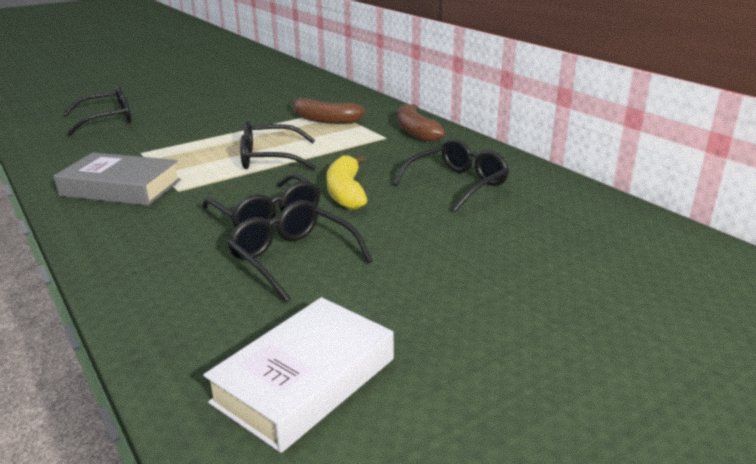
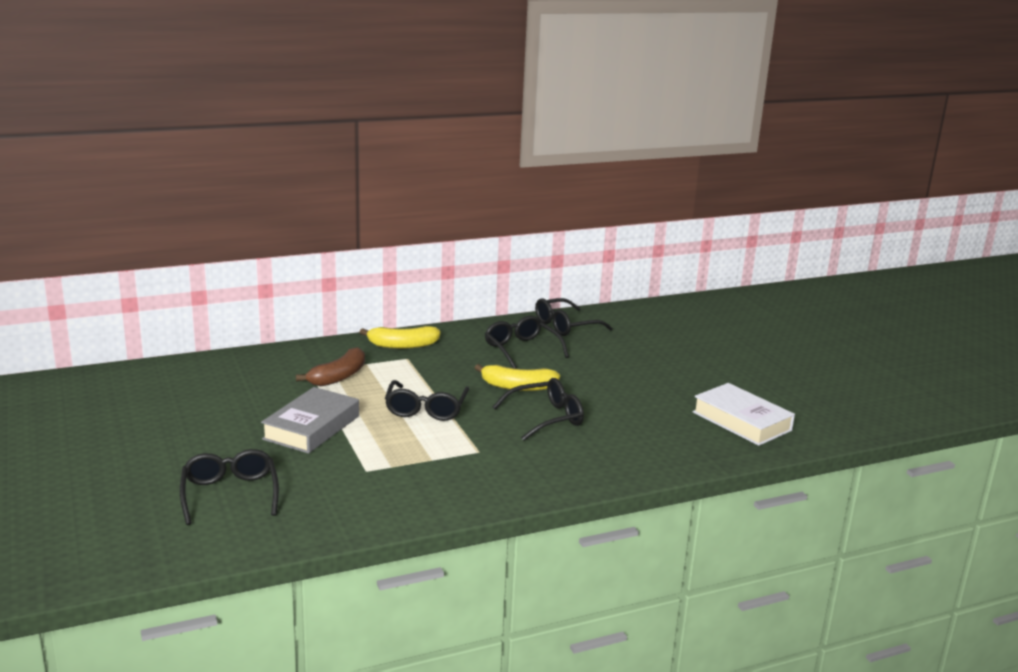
camera: 80 degrees left, 5 degrees down
(121, 188) = (459, 478): grey book -> grey book (311, 427)
(293, 258) = (615, 414): black glasses -> black glasses (565, 326)
(416, 132) = (403, 345): brown banana -> yellow banana

